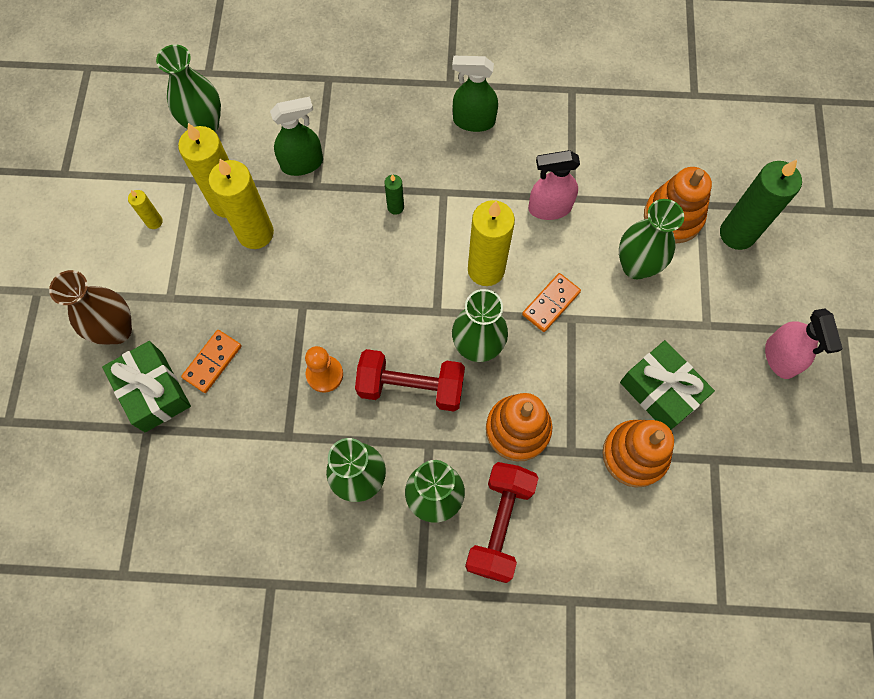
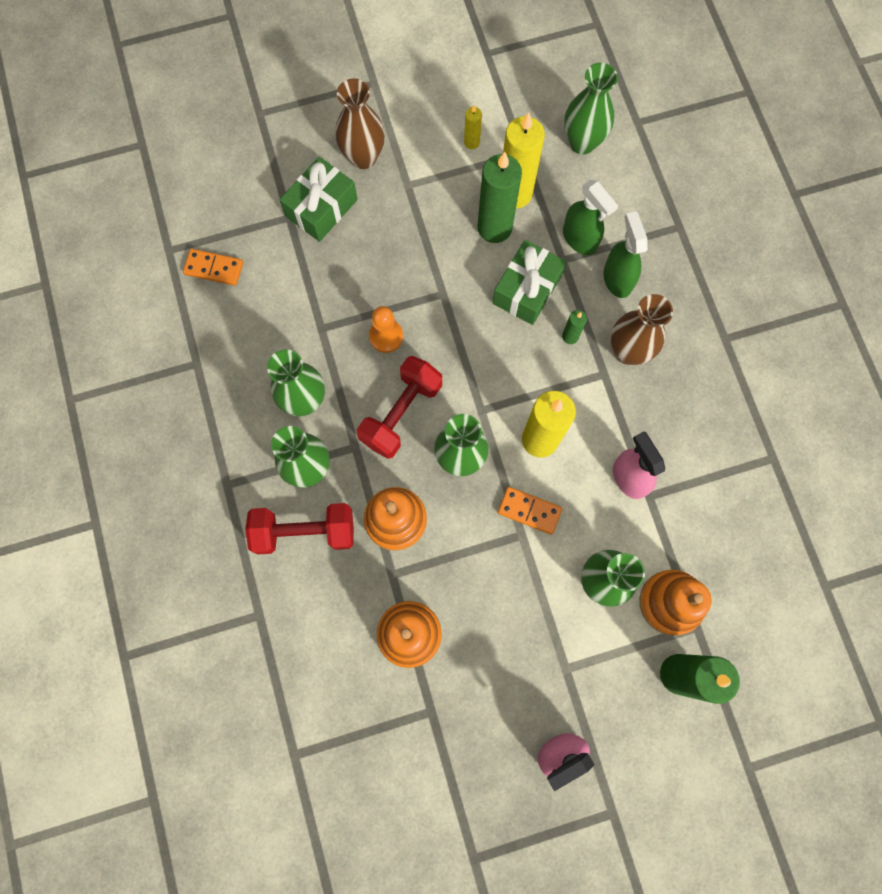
camera: 70 degrees right, 5 degrees up
(212, 362) = (363, 242): orange domino -> orange domino (214, 268)
(255, 233) = (494, 228): yellow candle -> green candle
(411, 387) = (401, 413): red dumbbell -> red dumbbell turned 45 degrees clockwise
(430, 164) = (628, 351): none -> brown vase
(473, 121) = (693, 375): green spray bottle -> green spray bottle (617, 279)
(661, 391) = (480, 641): green gift -> green gift (527, 290)

